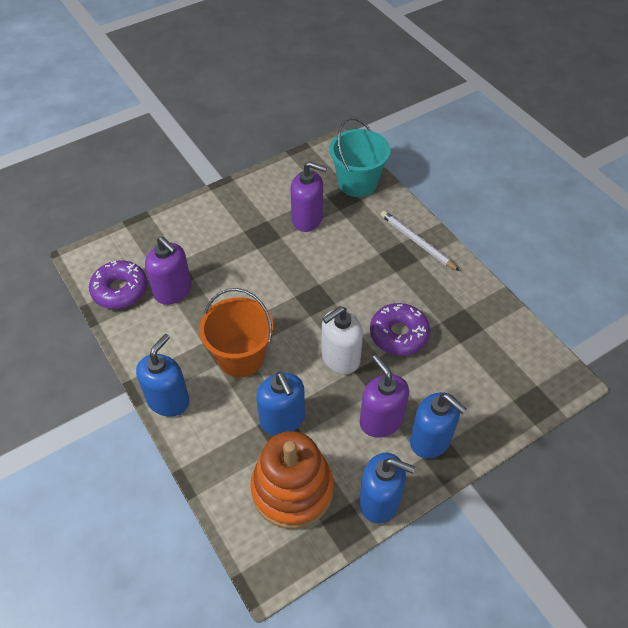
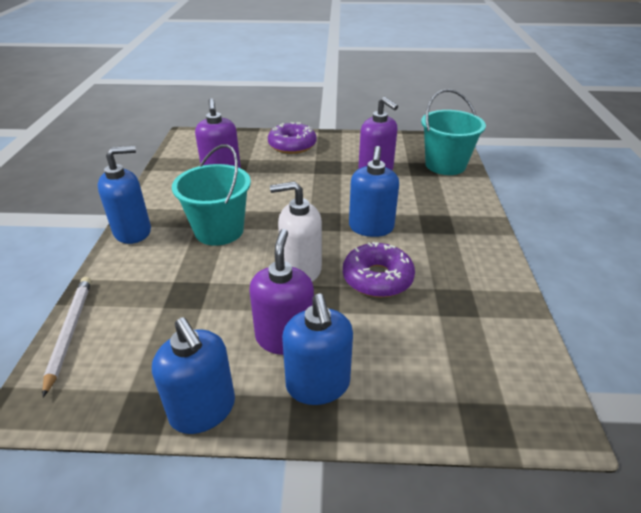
camera: 35 degrees right, 15 degrees down
(120, 290) = (187, 159): purple donut -> purple donut (292, 145)
(241, 357) = (219, 230): orange bucket -> turquoise bucket
(282, 419) = (198, 288): blue soap dispenser -> blue soap dispenser (371, 227)
(292, 489) = (139, 346): orange stacking toy -> none
(417, 242) = (466, 221): white pencil -> white pencil (70, 332)

